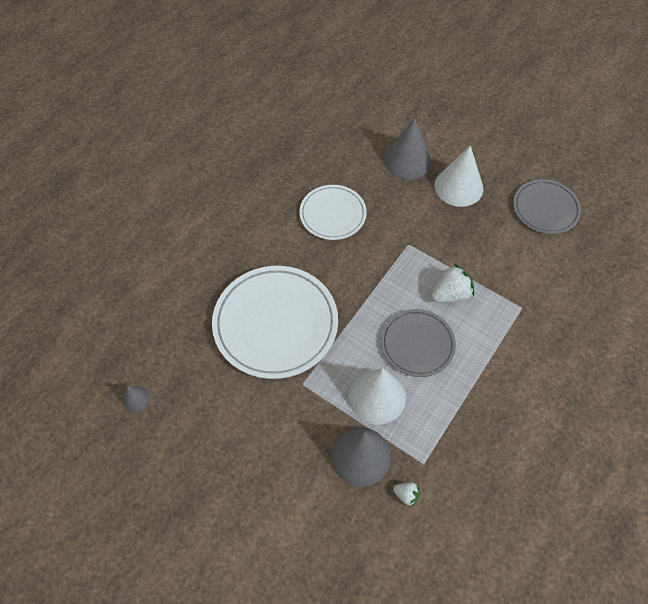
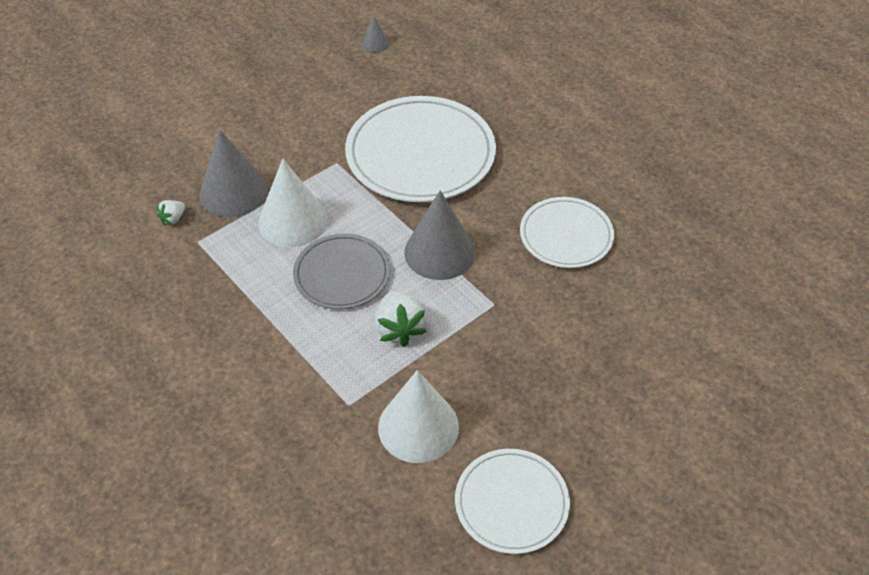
camera: 105 degrees right, 10 degrees down
(407, 160) = (648, 343): grey cone -> grey cone (439, 252)
(458, 186) = (583, 394): white cone -> white cone (418, 427)
(545, 208) = (511, 503): grey plate -> white plate

